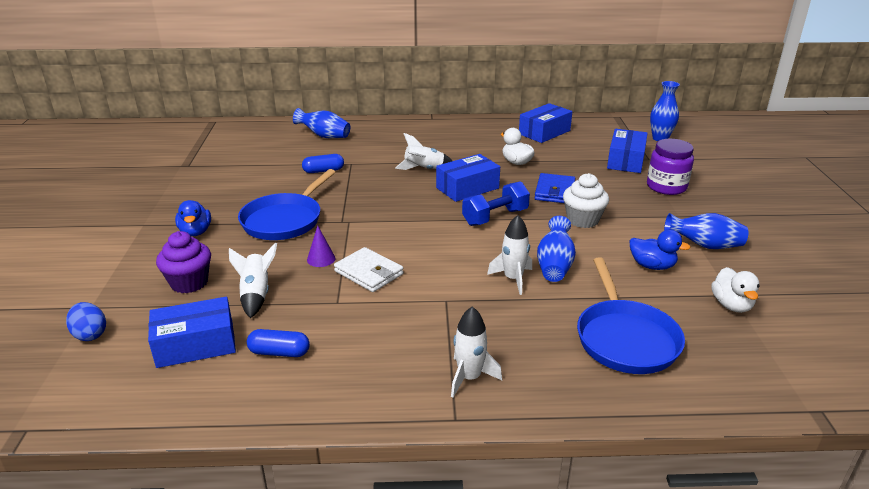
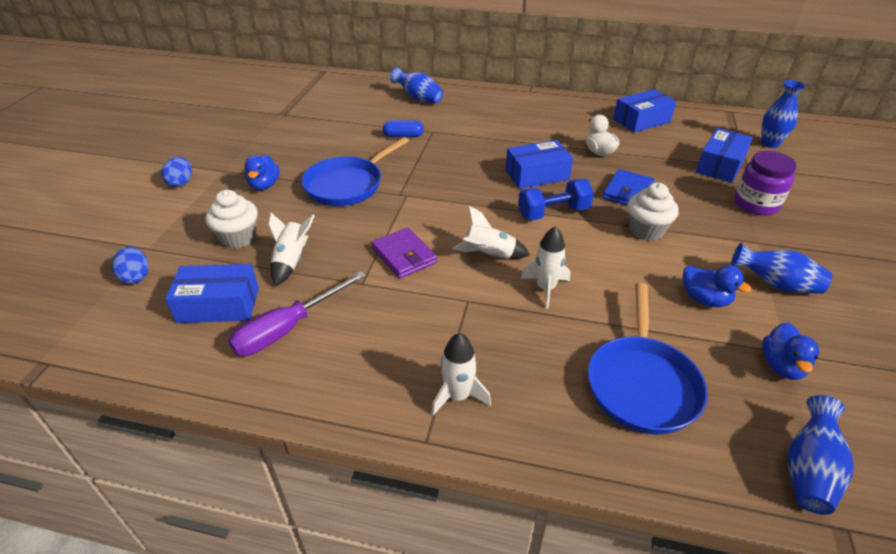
camera: 15 degrees right, 10 degrees up
(100, 242) = (181, 183): none -> blue egg
(189, 283) = (238, 238): purple cupcake -> white cupcake
(279, 352) = (288, 328): blue capsule -> purple screwdriver
(321, 259) = (365, 232): purple cone -> none
(368, 273) = (404, 256): white wallet -> purple wallet
(424, 169) = (501, 147): white rocket -> white rocket (489, 255)
(554, 265) = (595, 280): blue vase -> blue vase (808, 470)
(731, 305) = (782, 366): white duck -> blue duck

